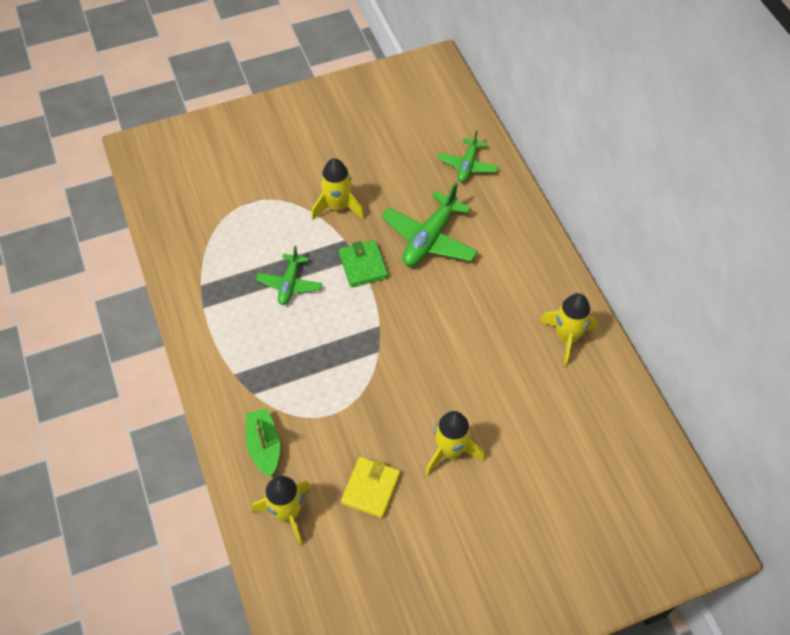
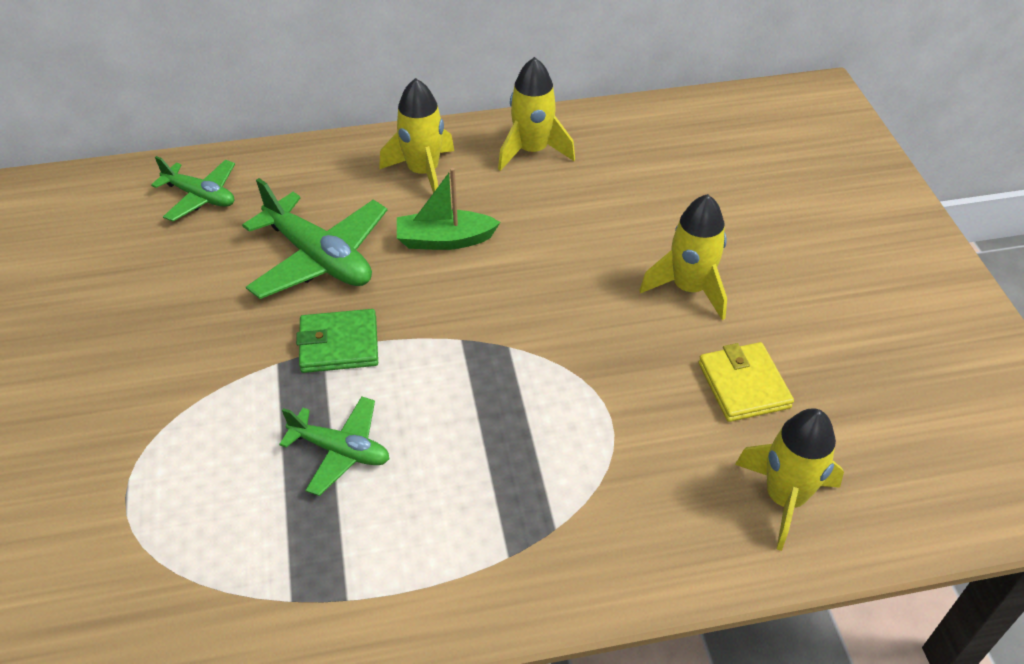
camera: 80 degrees left, 10 degrees down
(264, 446) = (660, 521): green boat -> green boat (444, 240)
(338, 207) = (203, 363): yellow rocket -> yellow rocket (423, 172)
(371, 488) = (743, 385): yellow wallet -> yellow wallet turned 45 degrees clockwise

